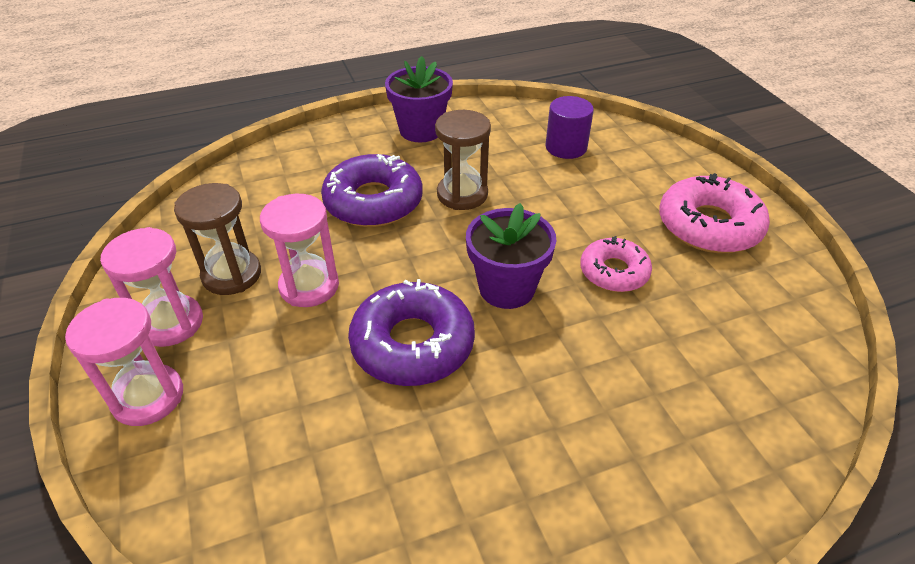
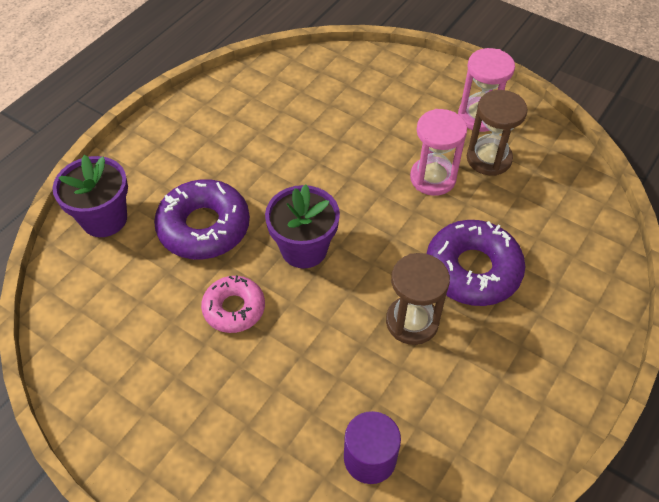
camera: 145 degrees right, 10 degrees up
(148, 397) = (436, 83): pink hourglass -> none
(412, 344) = (331, 178): purple donut -> purple donut (204, 227)
(421, 130) = (532, 389): purple flower pot -> purple flower pot (104, 219)
(709, 226) = (172, 415): pink donut -> none

